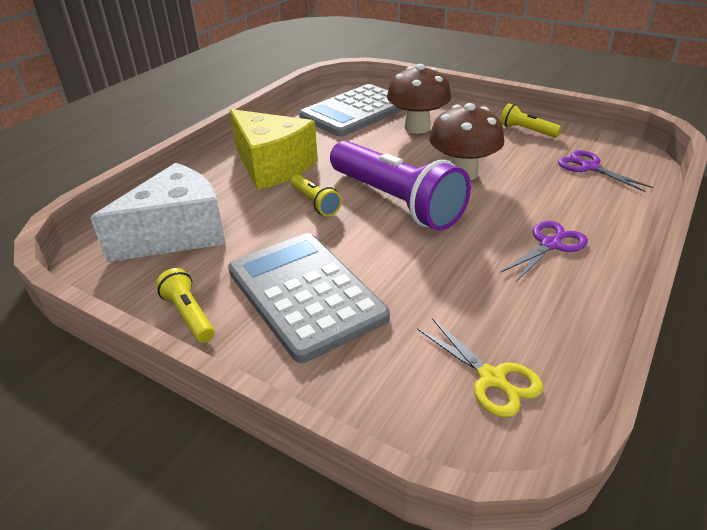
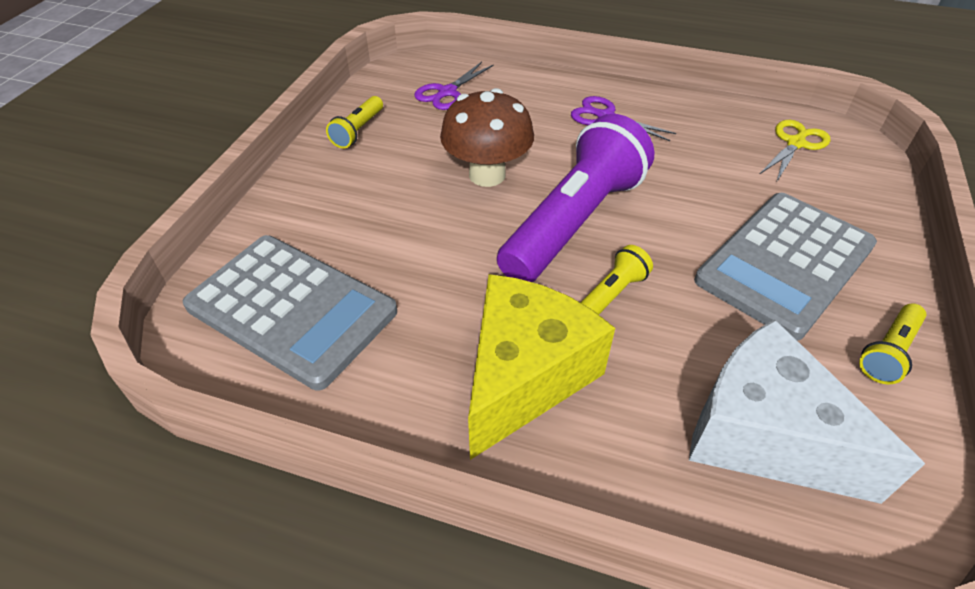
camera: 105 degrees left, 10 degrees up
(417, 128) = (356, 226): brown mushroom -> none

